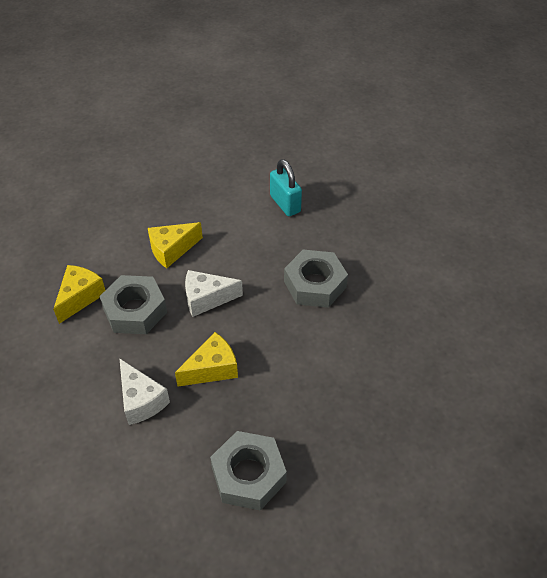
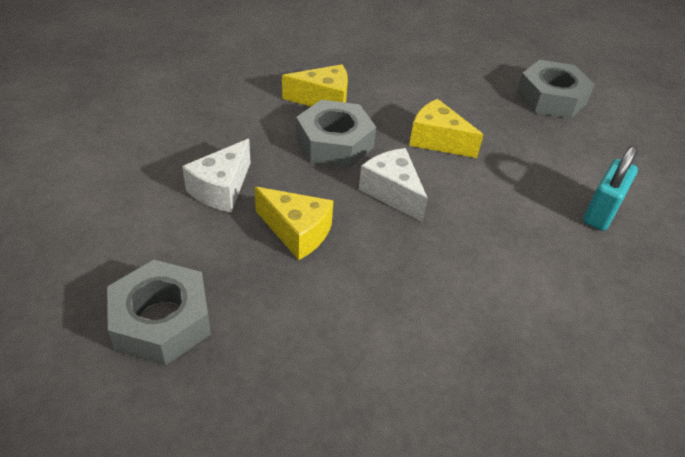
camera: 60 degrees right, 5 degrees down
(315, 284) = (498, 289): grey nut -> grey nut (551, 98)

